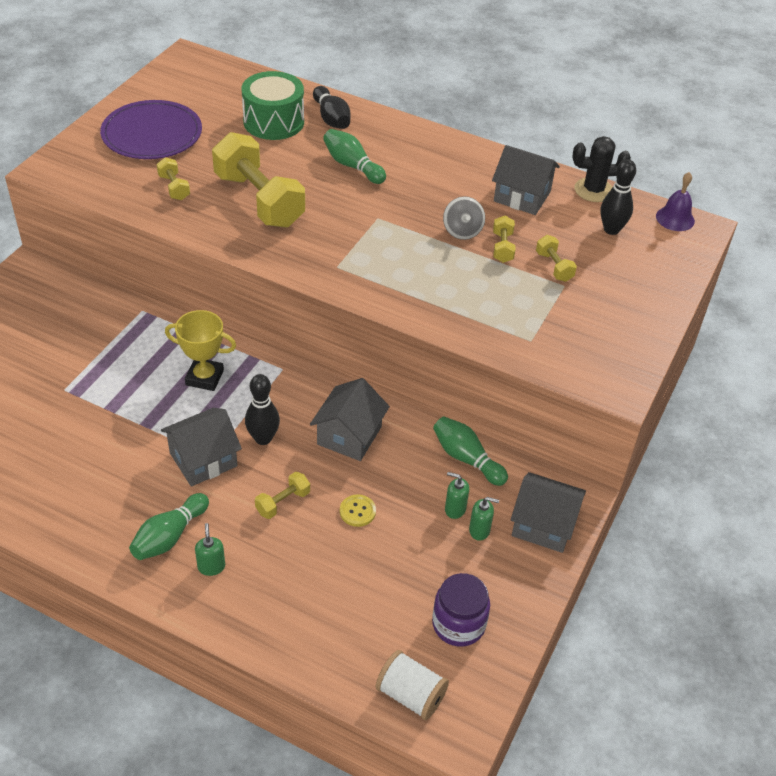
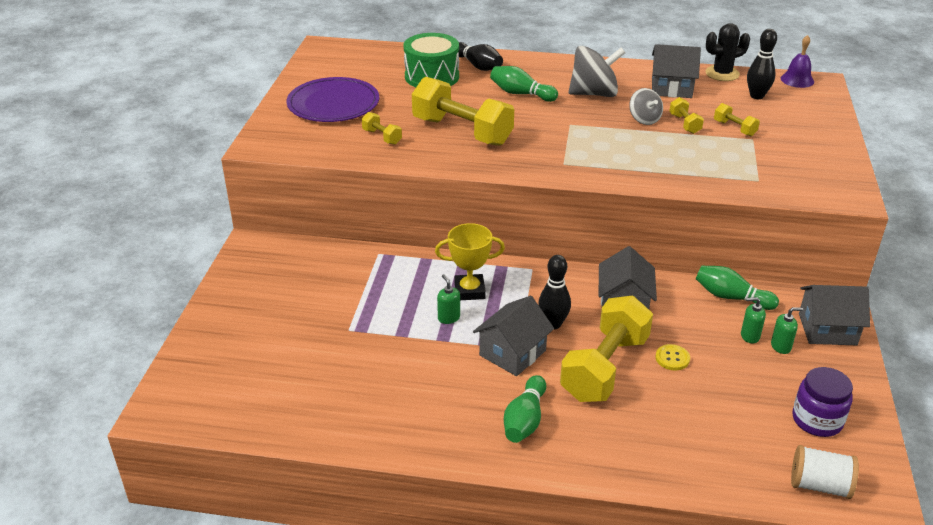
camera: 15 degrees left, 10 degrees down
(211, 567) = (578, 434): green soap dispenser -> green soap dispenser (448, 318)
(283, 502) = (605, 368): yellow dumbbell -> yellow dumbbell, size x2.30
(431, 184) = (594, 93): none -> grey spinning top

